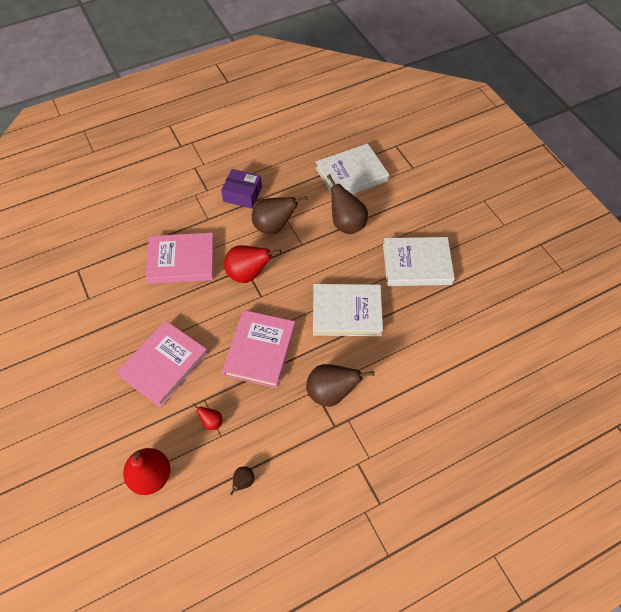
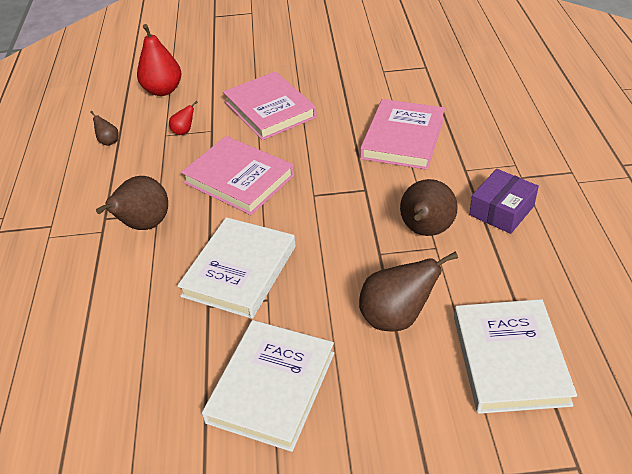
camera: 115 degrees right, 15 degrees down
(248, 274) = (354, 190): red pear -> none

